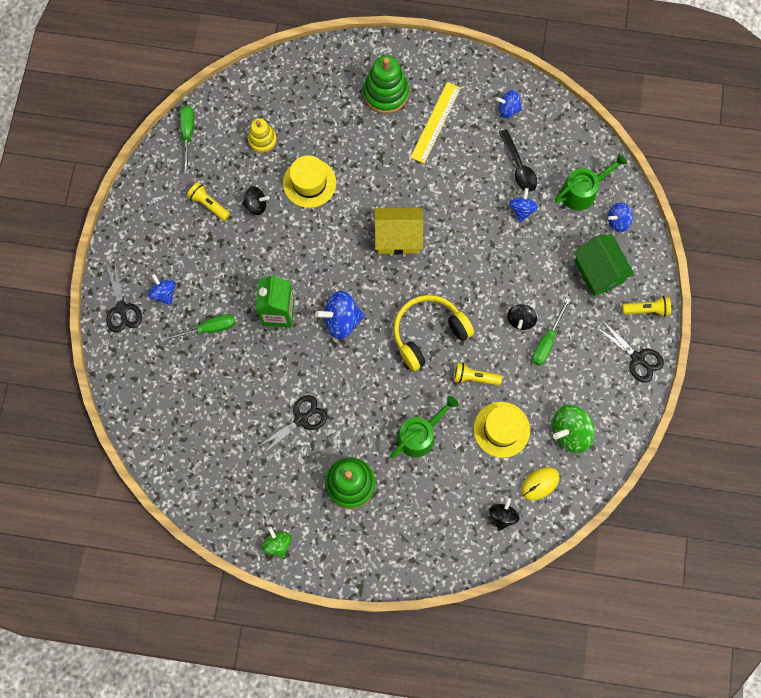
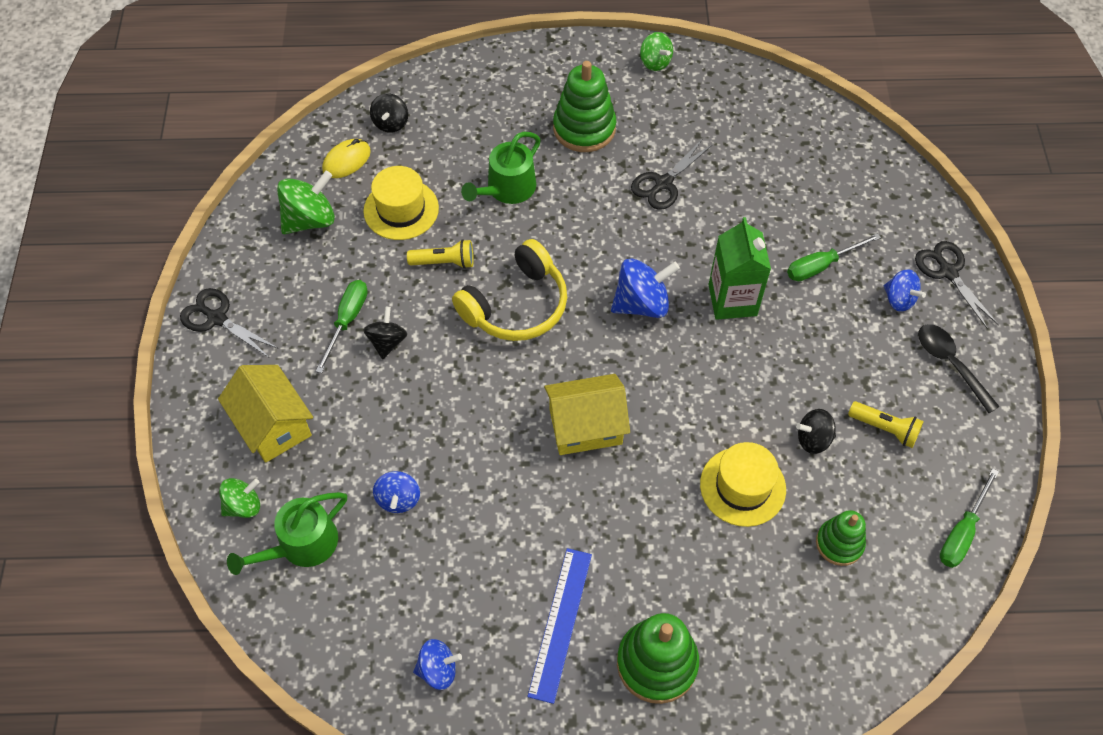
camera: 170 degrees right, 15 degrees down
(188, 135) = (962, 532): green screwdriver -> green screwdriver turned 45 degrees clockwise
(262, 140) = (839, 543): yellow stacking toy -> green stacking toy
(435, 122) = (560, 623): yellow ruler -> blue ruler
(518, 167) = (410, 569): black spoon -> black spoon (950, 364)
(599, 271) = (273, 425): green house -> yellow house
(617, 221) = (243, 505): blue spinning top -> green spinning top
(647, 309) = (201, 383): yellow flashlight -> none

